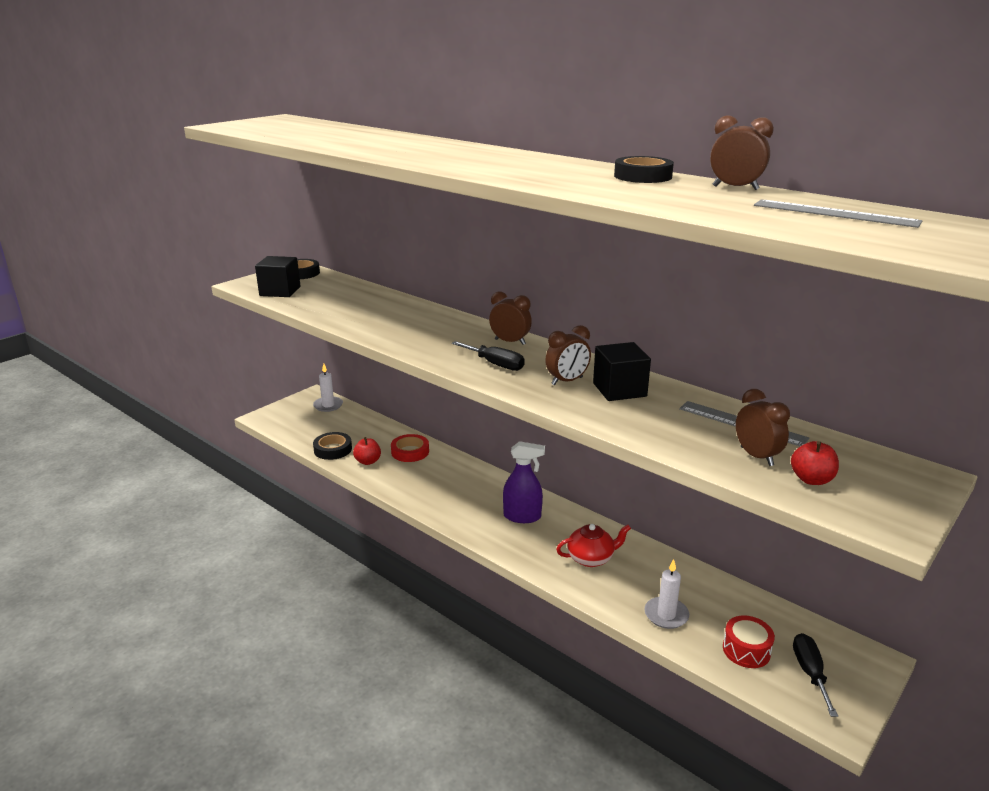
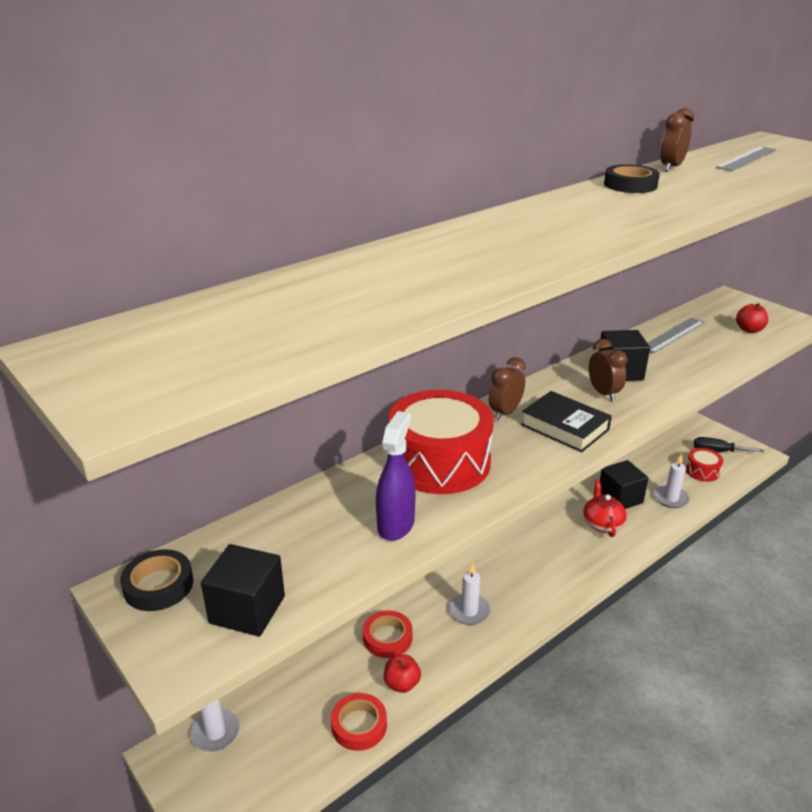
camera: 80 degrees left, 5 degrees up
(333, 449) = (359, 725): black tape -> red tape
(429, 324) = (439, 462): none -> red drum
(444, 484) = (469, 611): none -> white candle
(495, 364) = (564, 427): black screwdriver -> black book
(522, 516) = (536, 557): purple spray bottle -> purple spray bottle (396, 524)
(645, 573) = (620, 498): none -> black cube
(756, 456) = (723, 340): brown clock -> none

